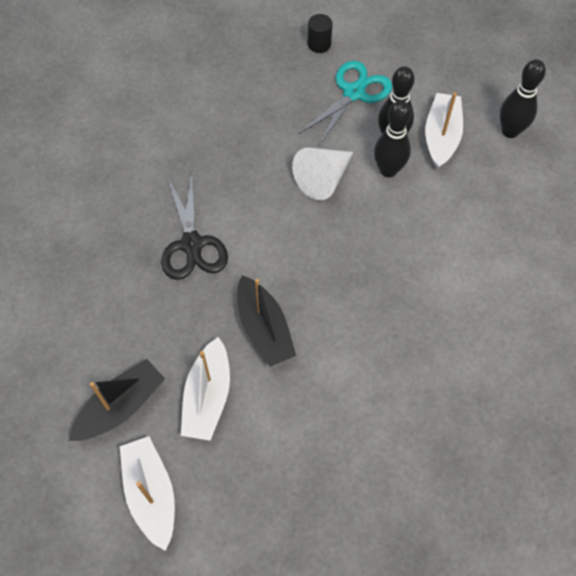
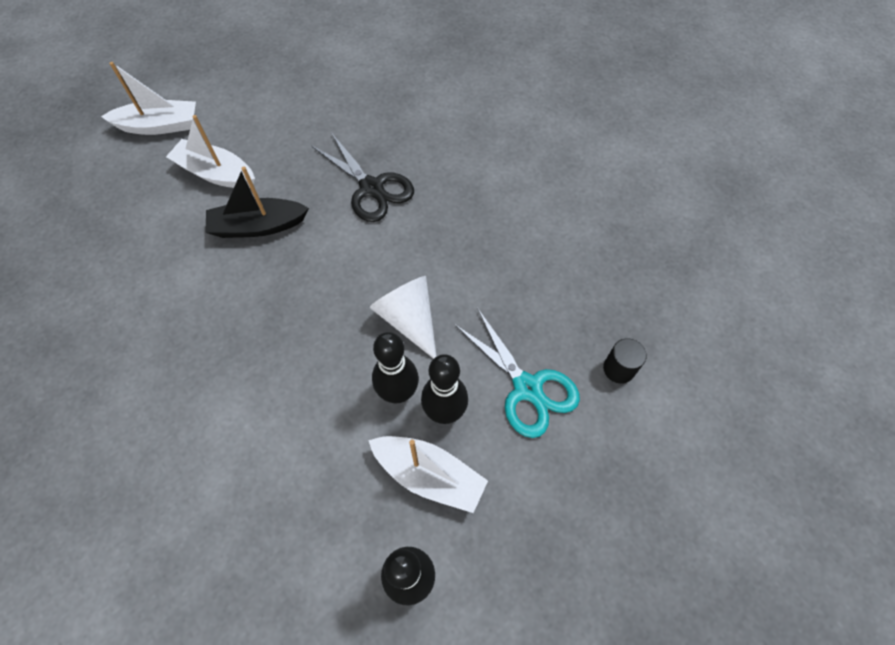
camera: 105 degrees right, 0 degrees up
(121, 407) = (239, 117): black boat -> none
(192, 244) = (372, 188): black scissors -> black scissors turned 135 degrees counterclockwise

